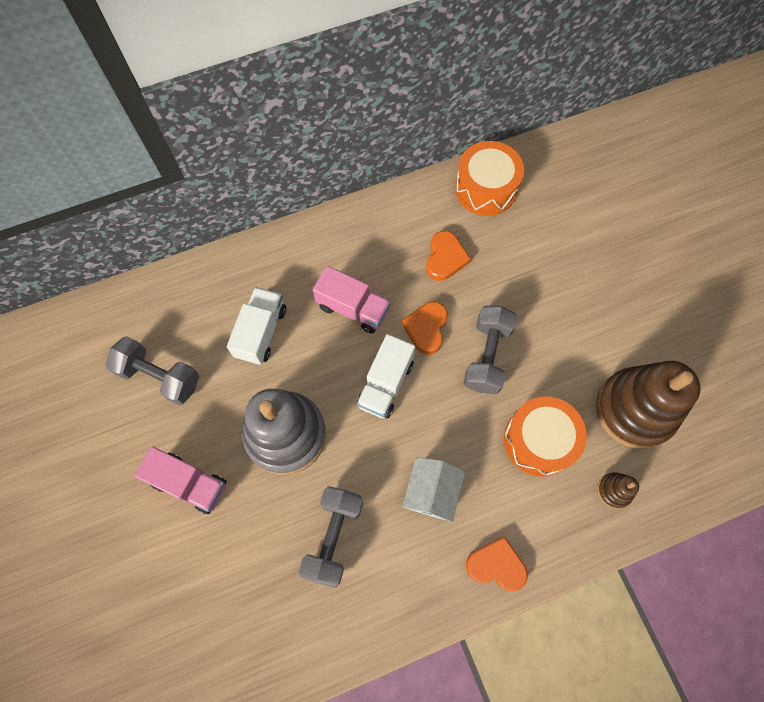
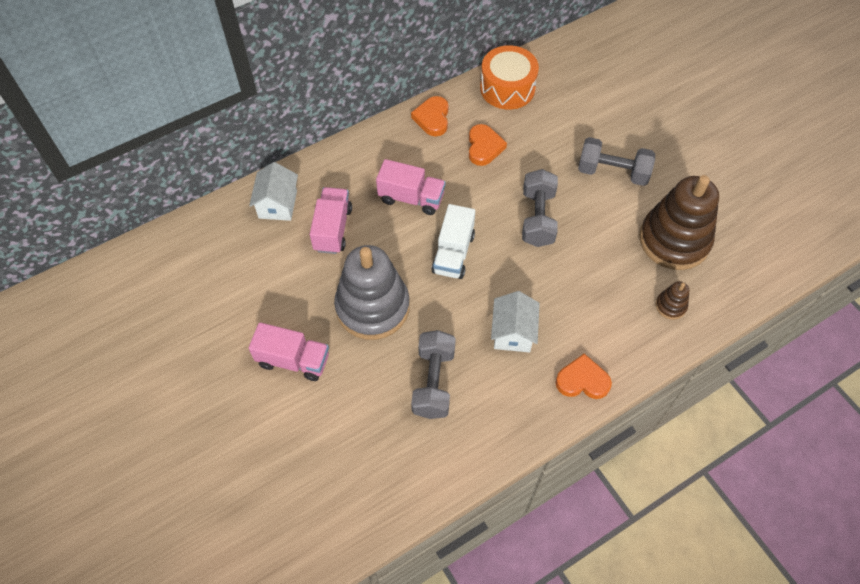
camera: 10 degrees left, 10 degrees down
(159, 376) = (247, 278): grey dumbbell -> grey dumbbell (612, 172)
(208, 292) = (278, 204): none -> white house
(261, 332) = (332, 229): white truck -> pink truck
(426, 328) = (479, 204): orange heart -> orange heart (432, 118)
(539, 440) = (597, 277): orange drum -> none

